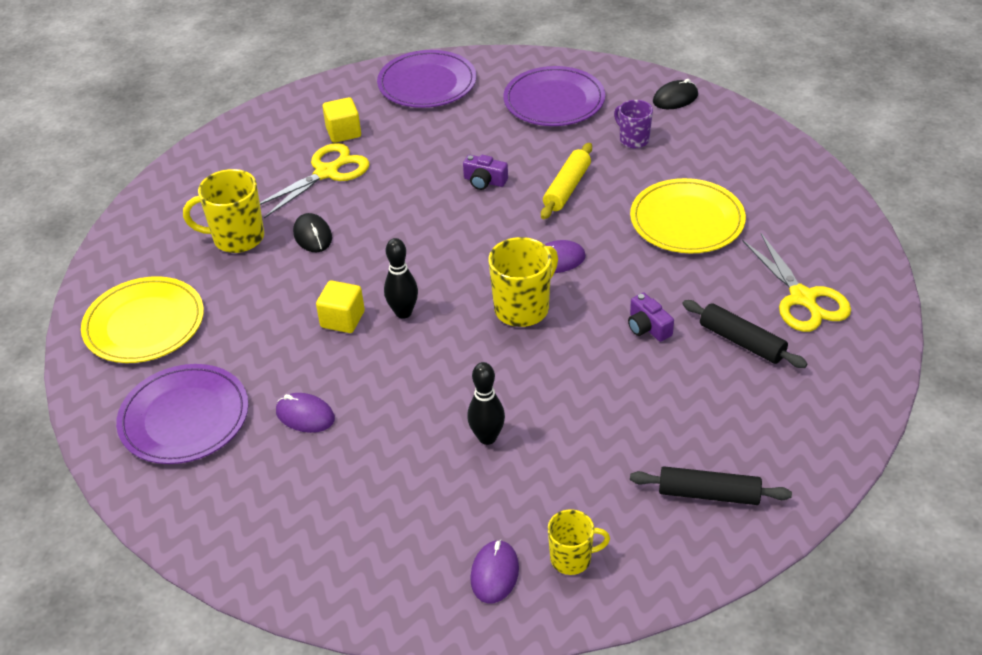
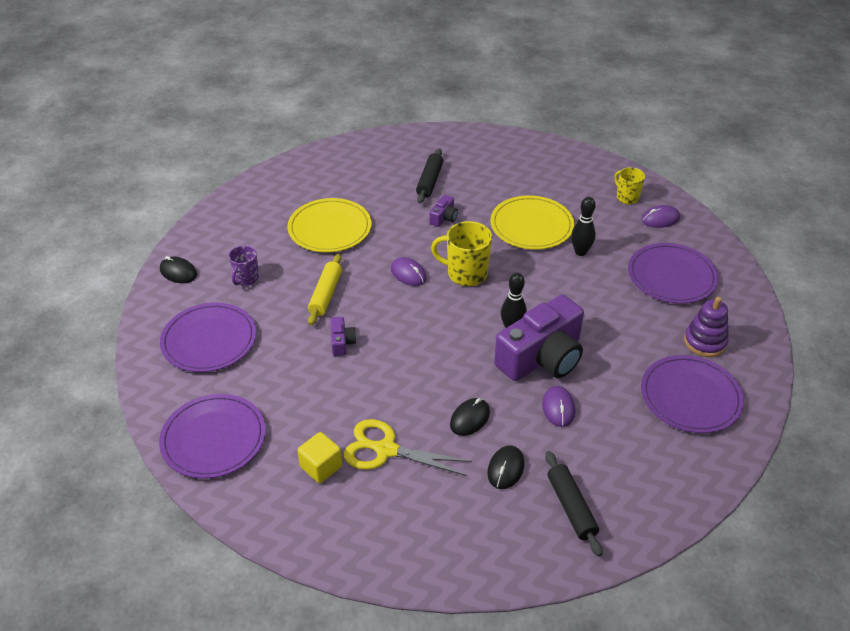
camera: 120 degrees left, 0 degrees up
(144, 324) = (637, 474): yellow plate -> yellow plate (531, 226)
(237, 238) = (505, 469): yellow mug -> black mouse
(241, 480) = (705, 342): none -> purple stacking toy
(305, 415) = (634, 336): purple mouse -> purple mouse (558, 408)
(342, 319) = (542, 357): yellow cube -> purple camera
(371, 514) = (671, 276): none -> purple plate
(567, 188) = (326, 294): yellow rolling pin -> yellow rolling pin turned 75 degrees counterclockwise
(708, 494) = (548, 167): black rolling pin -> black rolling pin (571, 507)
(802, 298) = (377, 168): yellow scissors -> none

